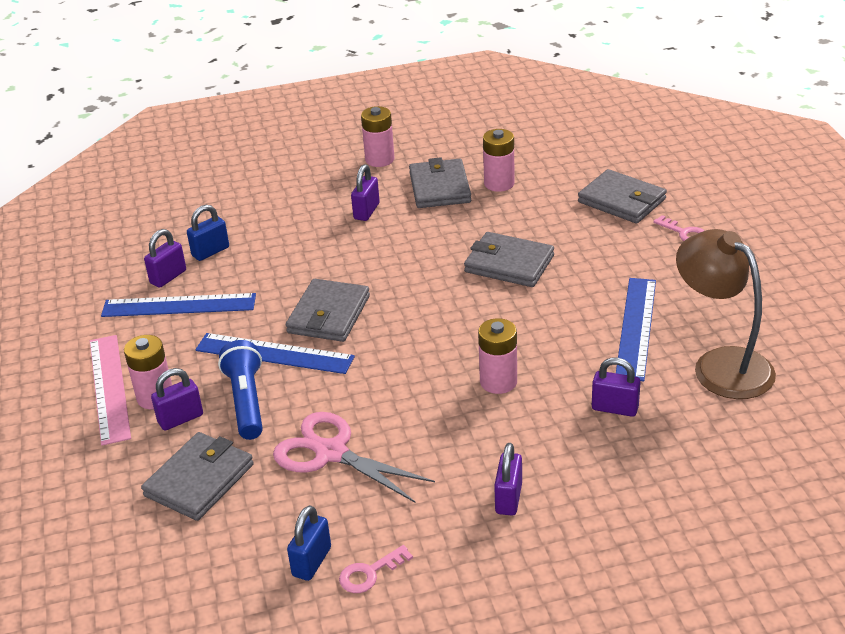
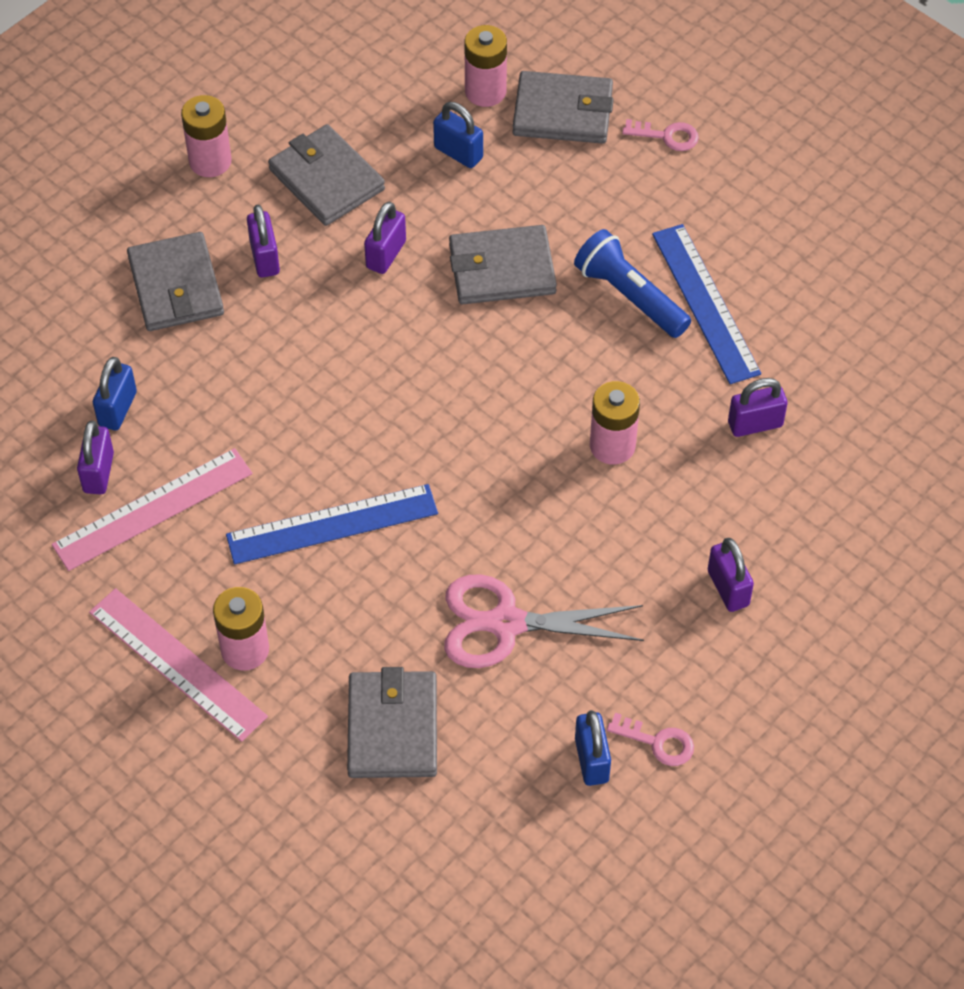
camera: 35 degrees left, 20 degrees up
(179, 306) = (153, 509): blue ruler -> pink ruler
(180, 419) = (301, 663): purple padlock -> purple padlock (386, 254)
(246, 401) = (356, 604): blue flashlight -> blue flashlight (630, 296)
(329, 314) = (349, 439): grey wallet -> grey wallet (176, 286)
(369, 573) = (658, 742): pink key -> pink key turned 90 degrees counterclockwise
(499, 183) = (396, 142): pink battery -> pink battery (485, 91)
(534, 200) = (458, 153): none -> blue padlock
(721, 364) = (823, 315): brown lamp -> none

